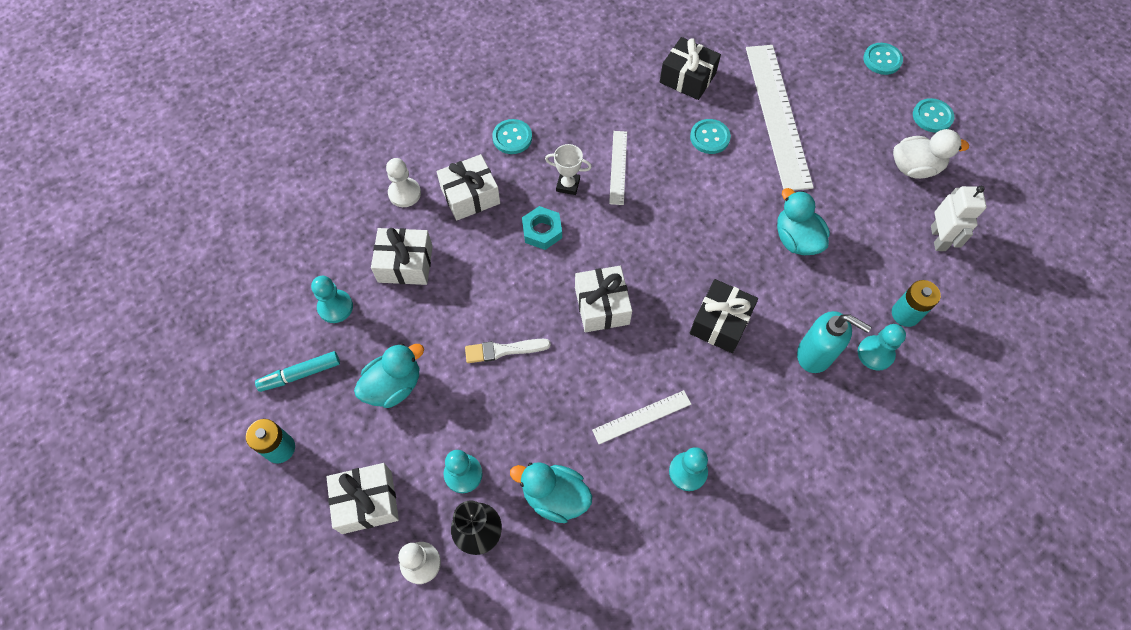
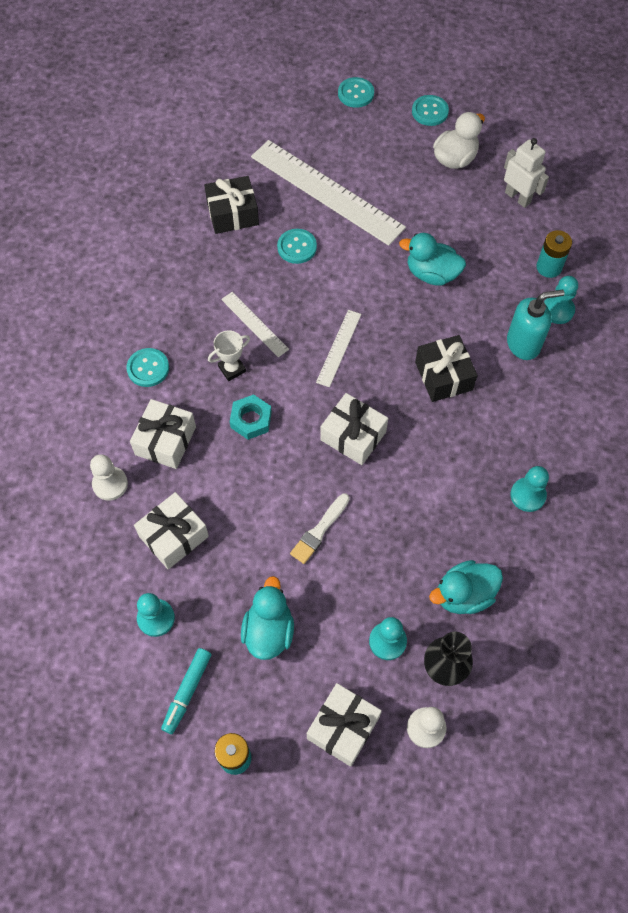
camera: 45 degrees left, 0 degrees up
(642, 417) = (461, 487): white ruler -> white ruler (339, 348)

